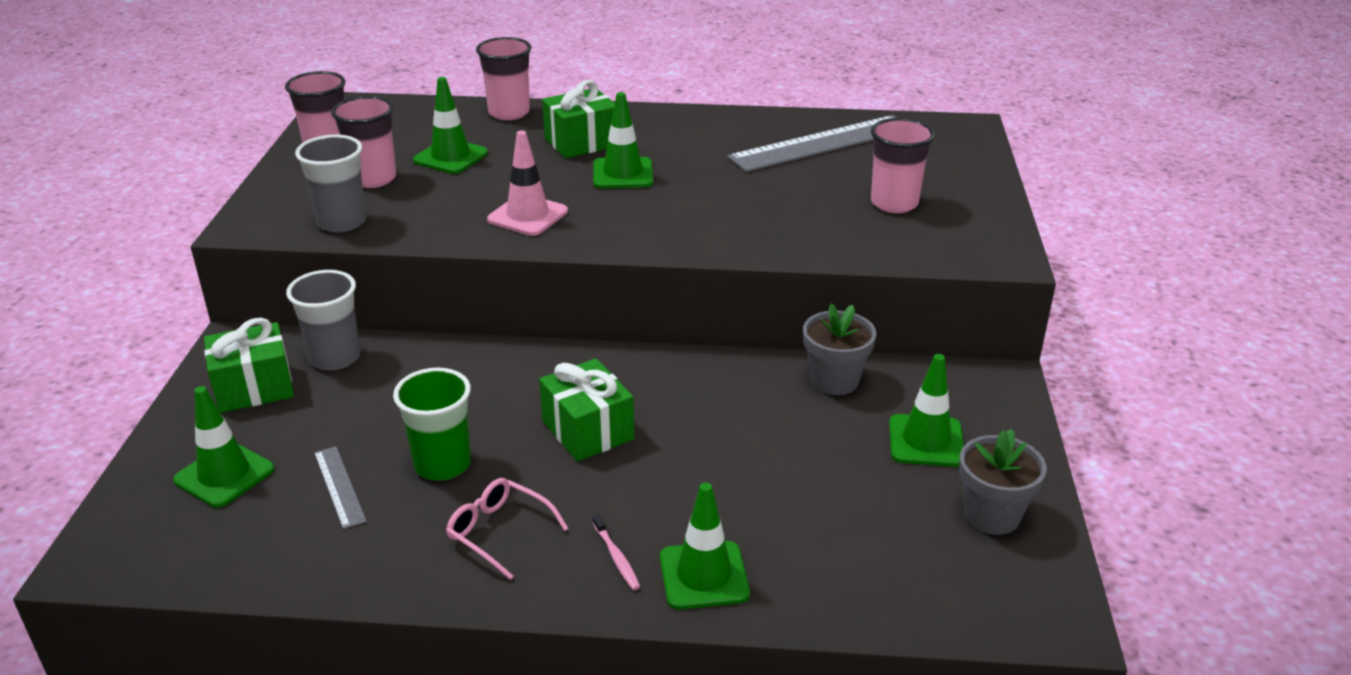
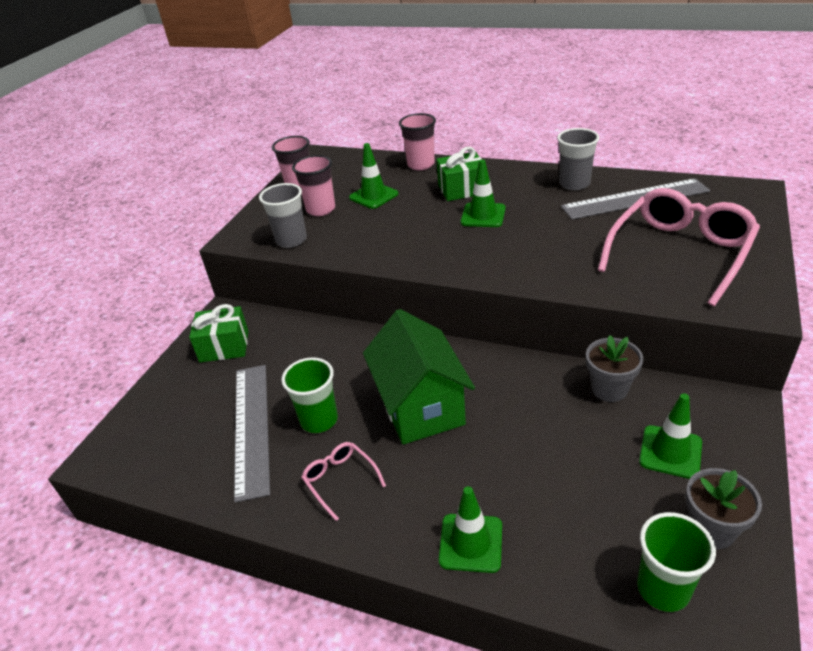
camera: 20 degrees right, 5 degrees up
(224, 475) = (188, 408): green traffic cone -> none
(335, 357) = (277, 330): grey cup -> grey cup (574, 184)
(339, 486) = (251, 427): grey ruler -> grey ruler, size x2.13
(527, 216) = (409, 244): pink traffic cone -> none
(588, 430) = (420, 407): green gift -> green house
(616, 557) = (413, 515): pink toothbrush -> none
(894, 203) = (679, 253): pink cup -> pink glasses
(951, 584) = (663, 589): none -> green cup

